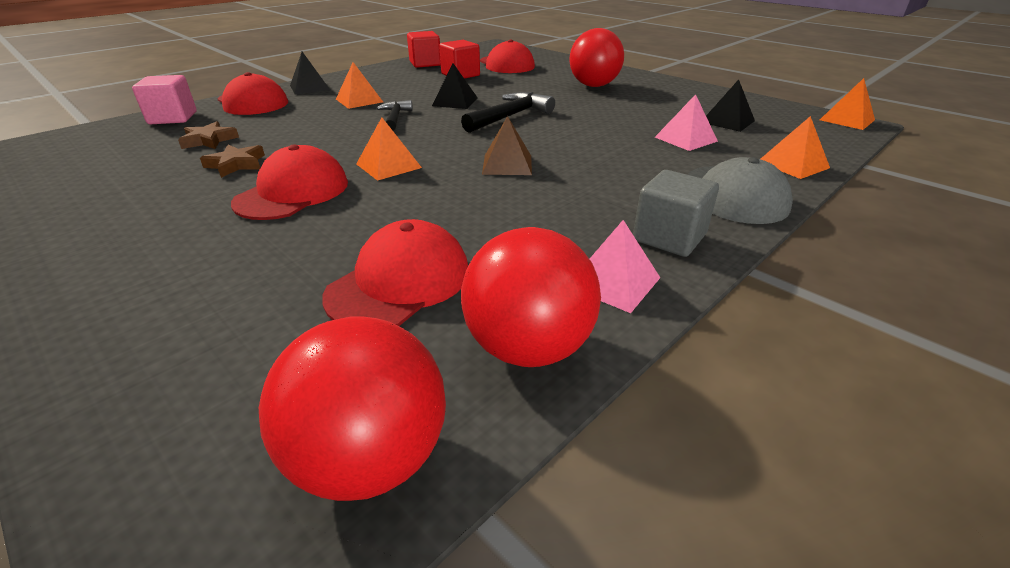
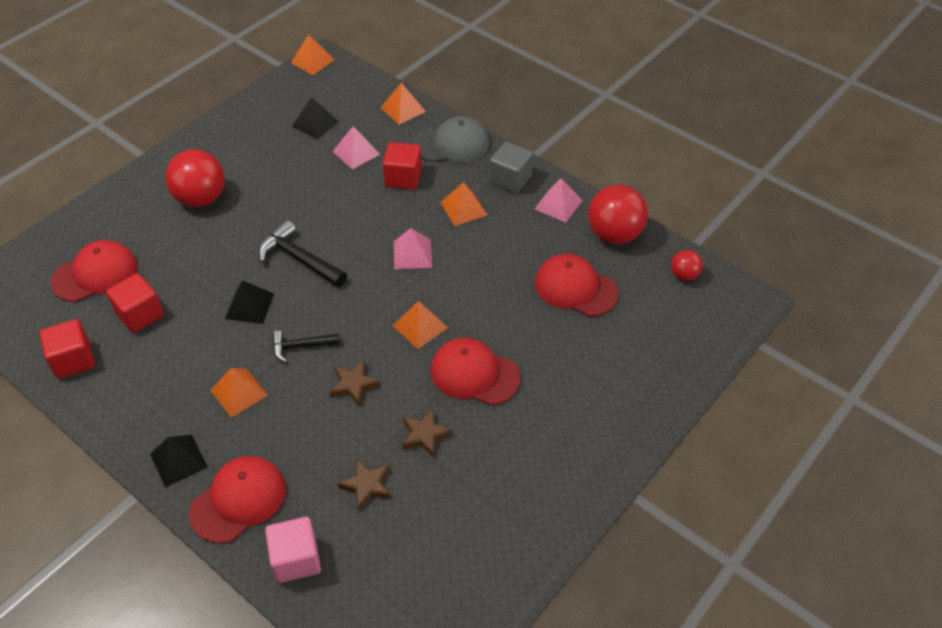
camera: 95 degrees left, 15 degrees up
(331, 136) = (353, 385): none -> brown star
(370, 458) = (684, 275): red ball -> red ball, size x0.51
(507, 164) = (412, 254): brown pyramid -> pink pyramid
(592, 197) = (463, 208): none -> orange pyramid
(647, 162) = (403, 178): none -> red cube

